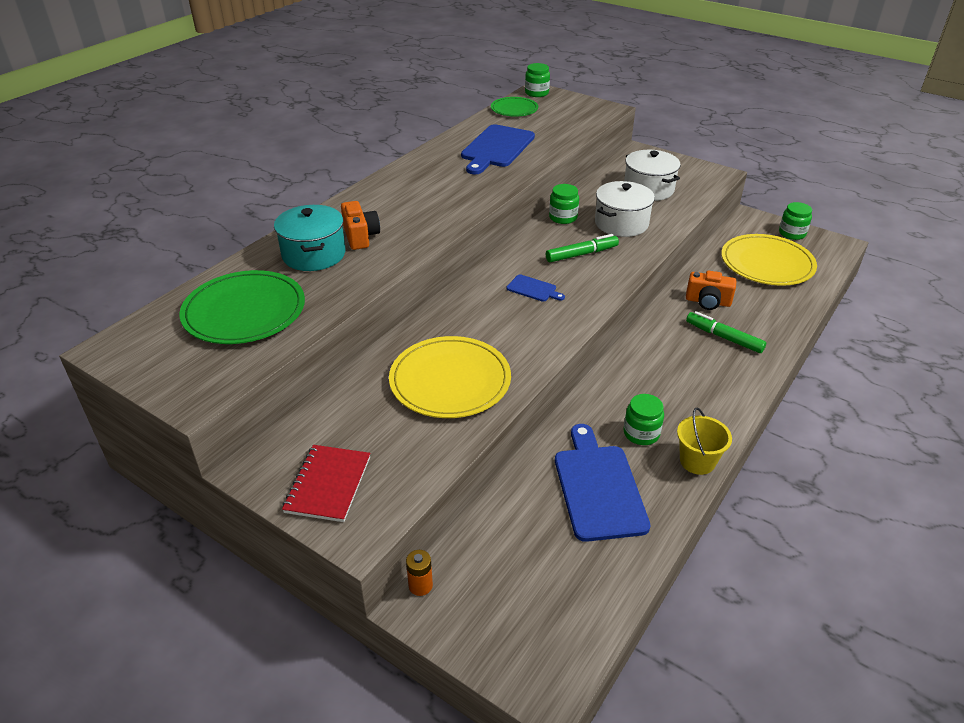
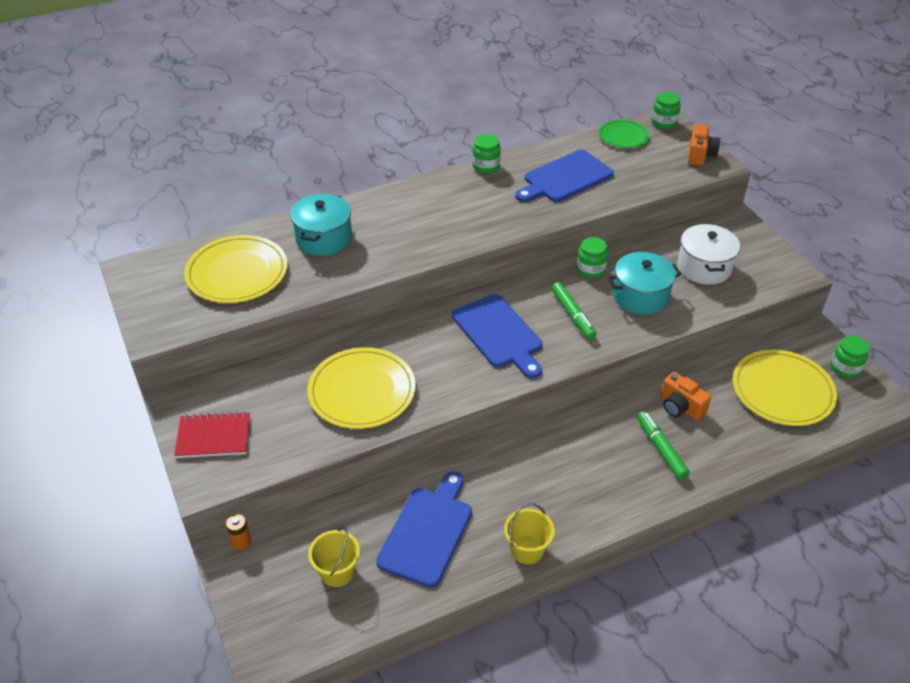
camera: 30 degrees right, 5 degrees up
(244, 311) = (237, 272): green plate -> yellow plate
(328, 484) = (213, 437): red notebook -> red notebook turned 45 degrees clockwise
(360, 236) = (372, 234): orange camera -> orange camera (700, 155)
(533, 289) = (499, 334): blue cutting board -> blue cutting board, size x2.09
(546, 565) = (337, 572): none -> yellow bucket
(581, 254) = (573, 315): green marker -> green marker turned 60 degrees clockwise
(621, 223) = (640, 296): white pot -> turquoise pot
(641, 433) = (502, 504): green jar -> green jar (486, 166)

